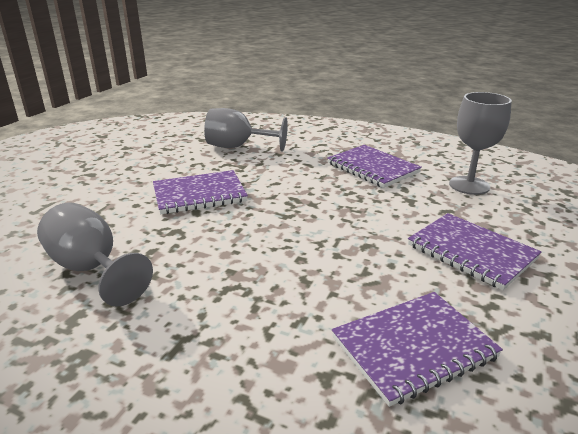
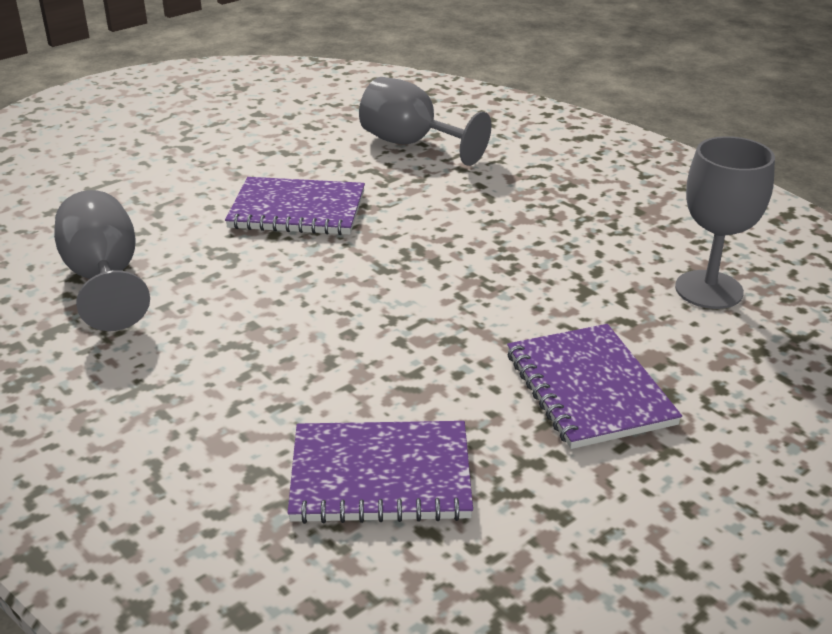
camera: 25 degrees right, 5 degrees up
(372, 168) = (582, 224): purple notebook -> none

